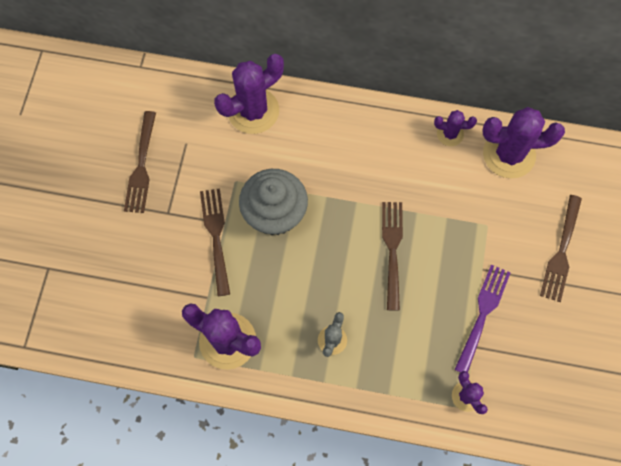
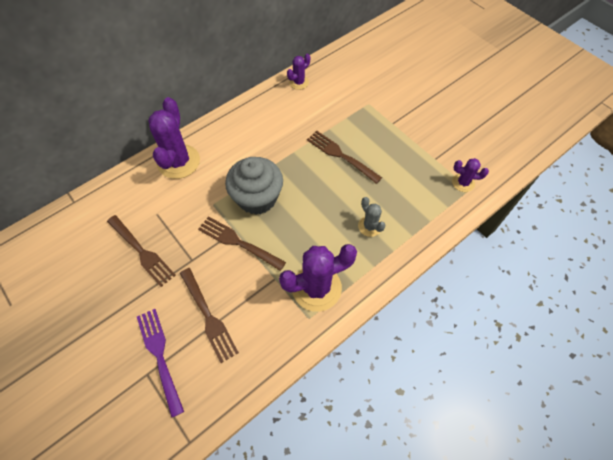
camera: 50 degrees left, 10 degrees down
(482, 315) = (420, 142): purple fork -> purple fork (160, 356)
(509, 154) = (337, 67): purple cactus -> none
(561, 251) = (413, 84): brown fork -> brown fork (208, 316)

